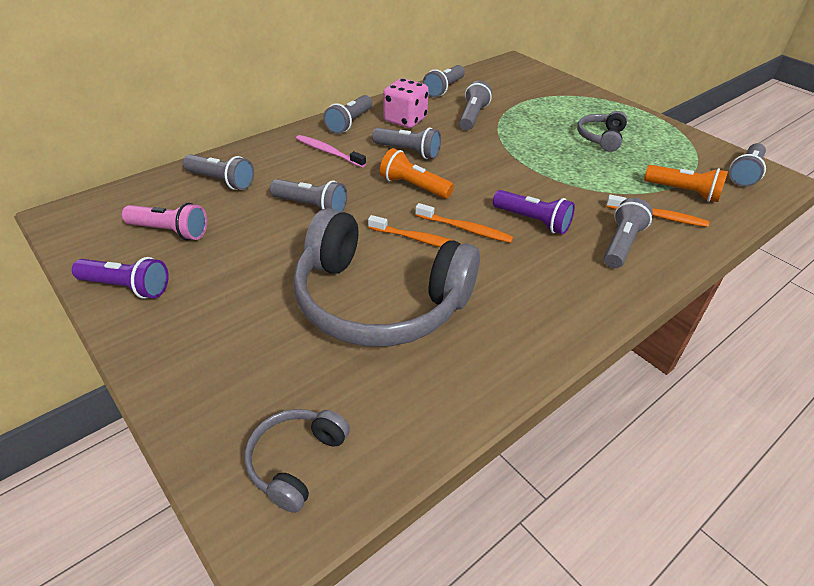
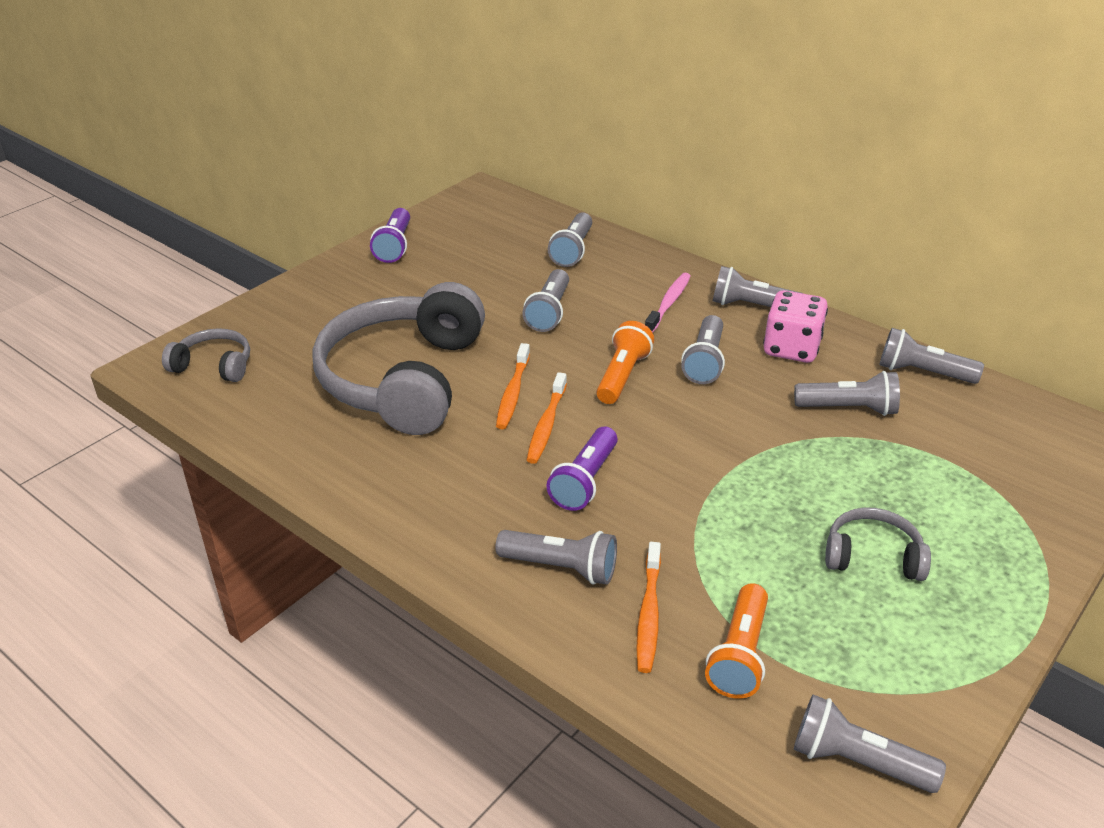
camera: 80 degrees right, 5 degrees down
(170, 231) = (477, 245): pink flashlight -> none

